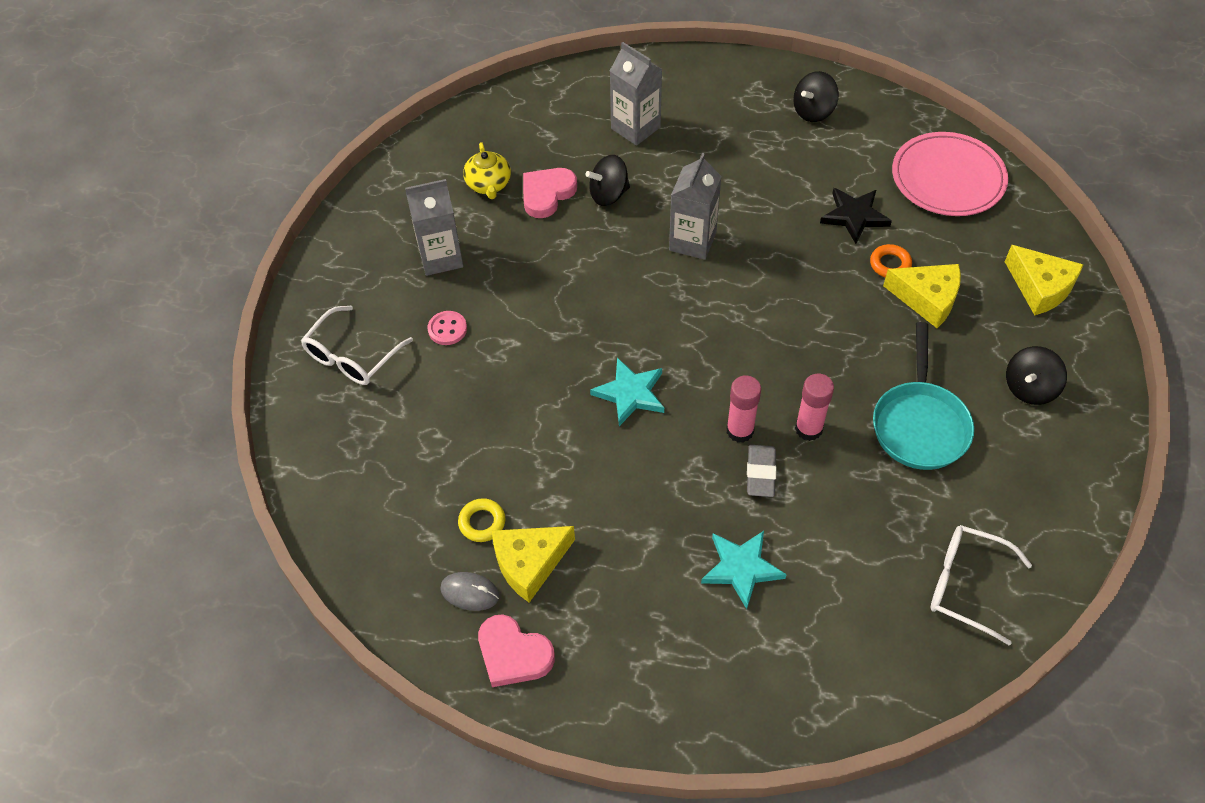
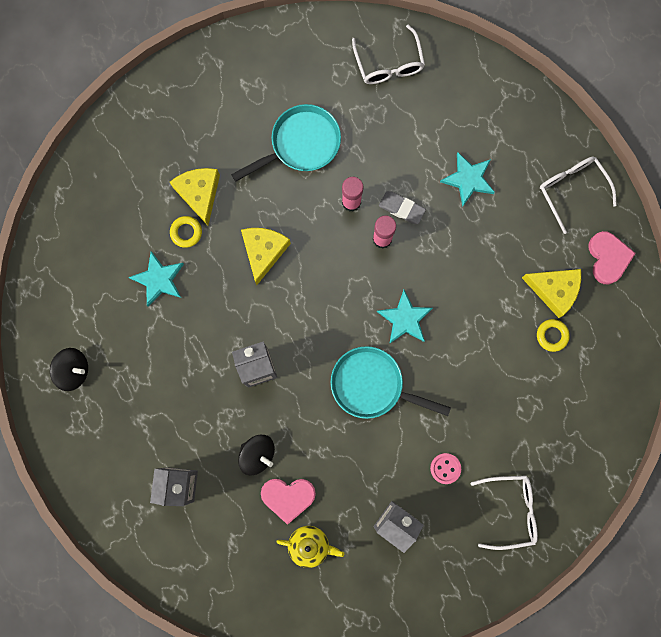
camera: 130 degrees left, 25 degrees up
(470, 592) = (595, 308): grey mouse -> none
(488, 185) = (310, 545): yellow teapot -> yellow teapot turned 60 degrees clockwise
(588, 321) = (372, 385): none -> turquoise pan
(633, 679) = (572, 190): none -> white glasses
(760, 473) = (401, 208): grey eraser -> grey eraser turned 60 degrees clockwise
(854, 216) = (159, 279): black star -> turquoise star
(890, 264) = (186, 232): orange ring -> yellow ring
(948, 178) = (79, 241): pink plate -> none
(1029, 388) = (228, 99): black spinning top -> none
(1040, 287) = (140, 133): yellow cheese -> yellow cheese (263, 252)

